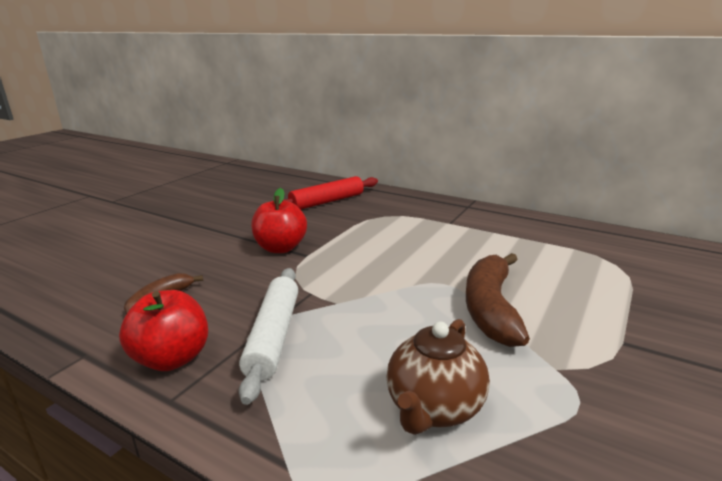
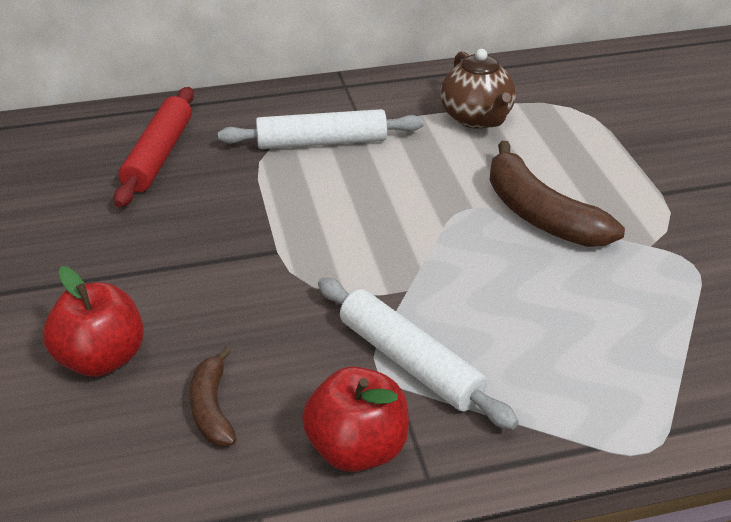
camera: 45 degrees left, 15 degrees up
(280, 248) = (227, 258): red apple -> red apple (102, 359)
(412, 223) = (321, 142): none -> white rolling pin
(434, 408) = (621, 333): brown teapot -> brown teapot (476, 118)

